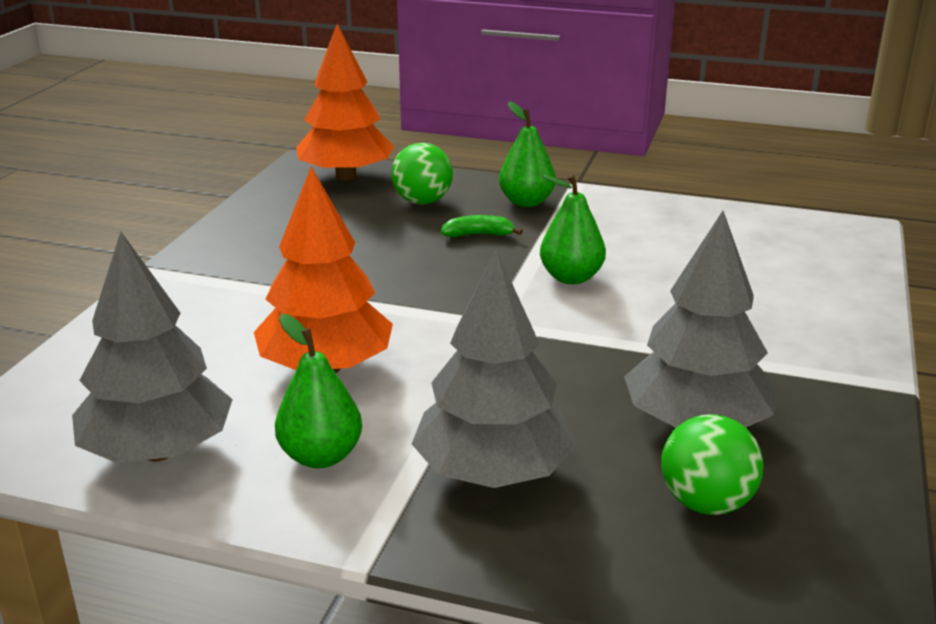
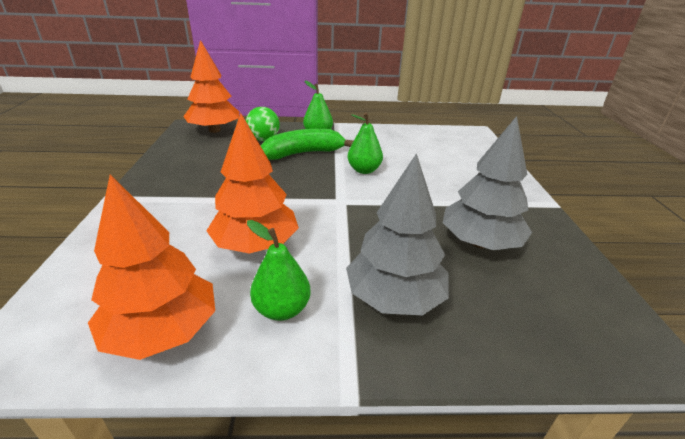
camera: 20 degrees left, 5 degrees up
(158, 451) = (162, 331): grey tree -> orange tree
(478, 235) = (303, 153): green banana -> green banana, size x2.19
(706, 503) = (519, 291): green ball -> none

